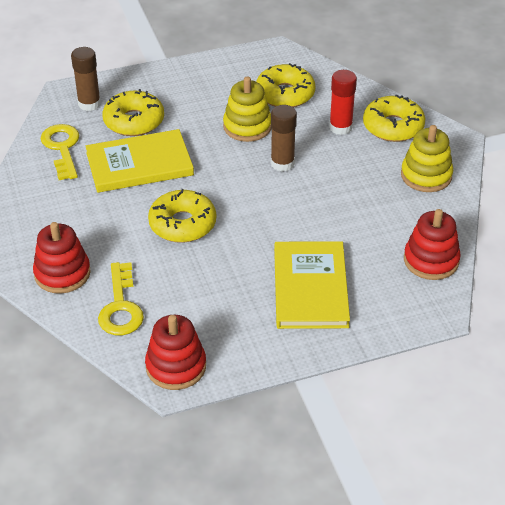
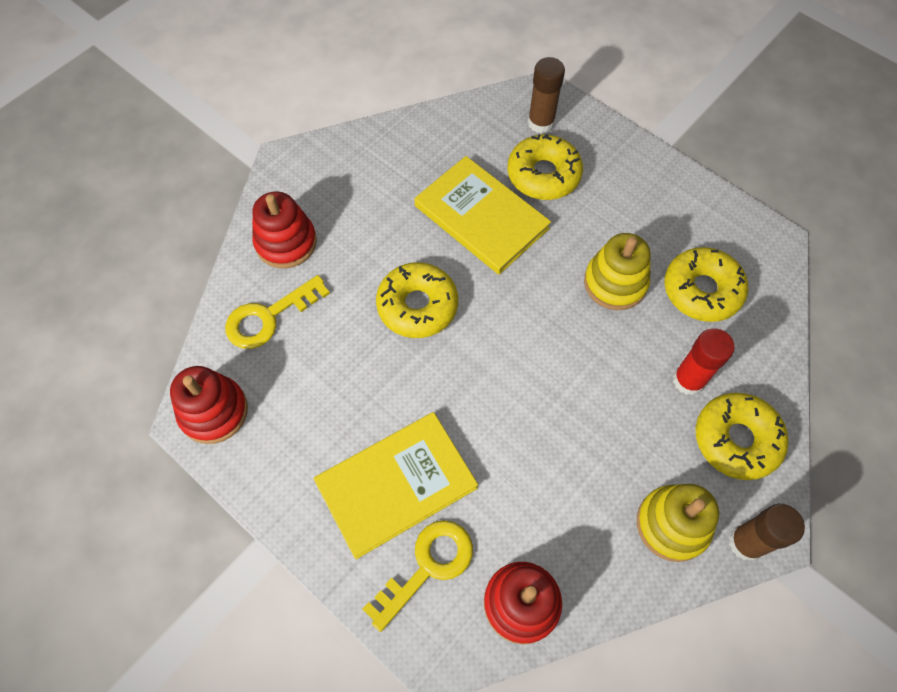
camera: 60 degrees right, 20 degrees up
(62, 148) = (458, 140): yellow key -> yellow key (427, 566)
(282, 163) = (579, 351): brown glue stick -> brown glue stick (746, 543)

